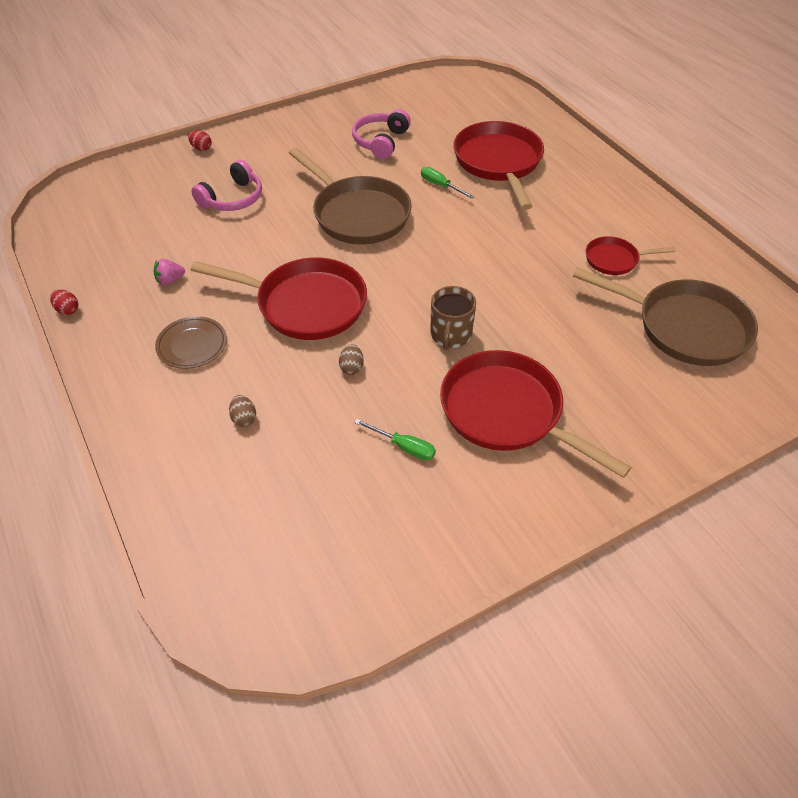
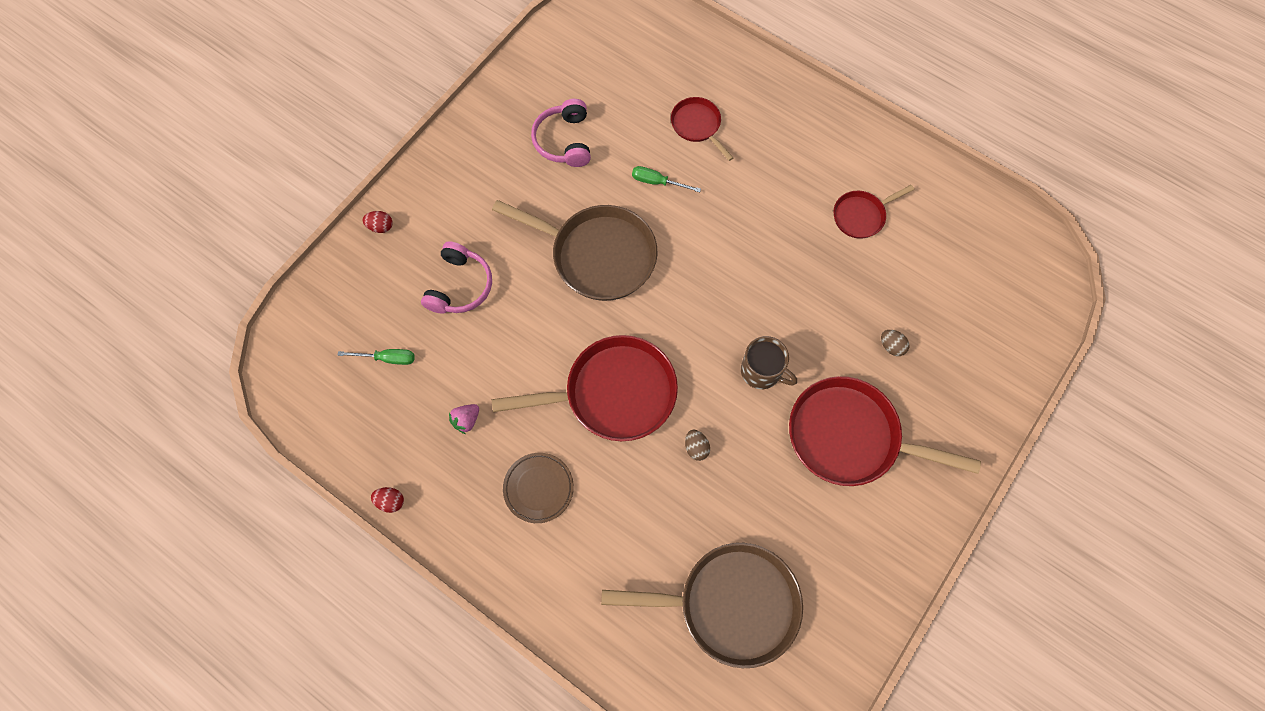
camera: 25 degrees left, 20 degrees up
(244, 419) = (635, 546): brown egg -> brown egg (891, 346)
(404, 447) = (785, 512): green screwdriver -> green screwdriver (387, 358)
(450, 335) = (762, 371): brown mug -> brown mug turned 45 degrees counterclockwise
(499, 163) = (697, 126): red pan -> red pan, size x0.52
(684, 327) = (951, 274): brown pan -> brown pan (730, 604)

